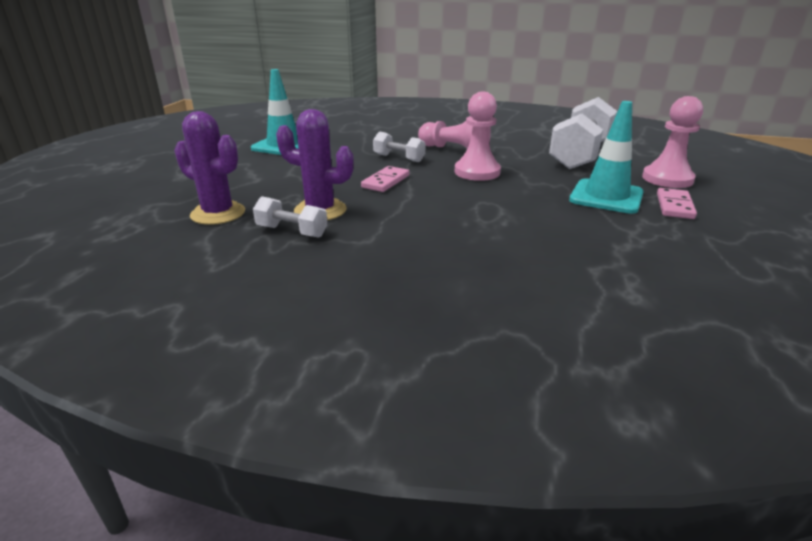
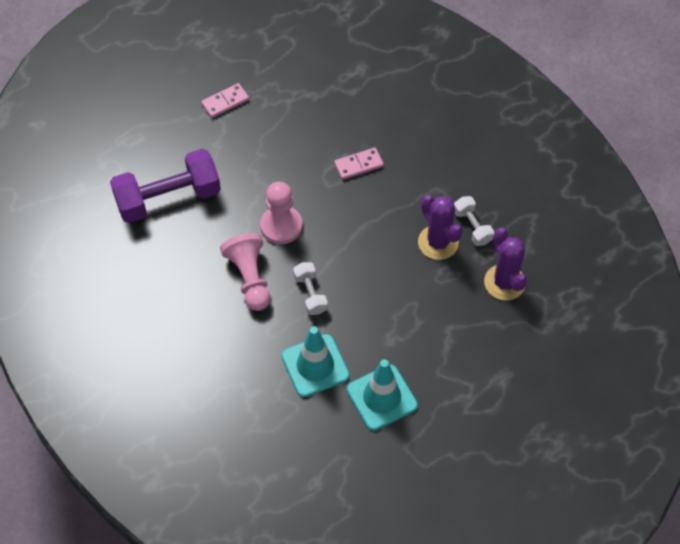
camera: 140 degrees left, 30 degrees up
(386, 181) = (360, 256): pink domino -> pink domino (358, 165)
(580, 155) = (168, 198): white dumbbell -> purple dumbbell
(606, 197) = (247, 137): turquoise traffic cone -> turquoise traffic cone (315, 366)
(667, 179) = (172, 127): pink pawn -> none

